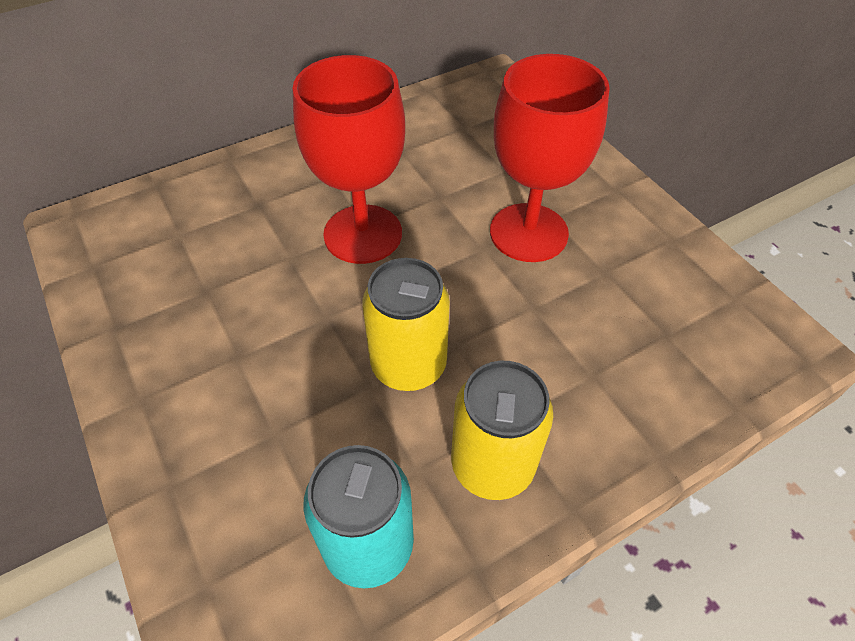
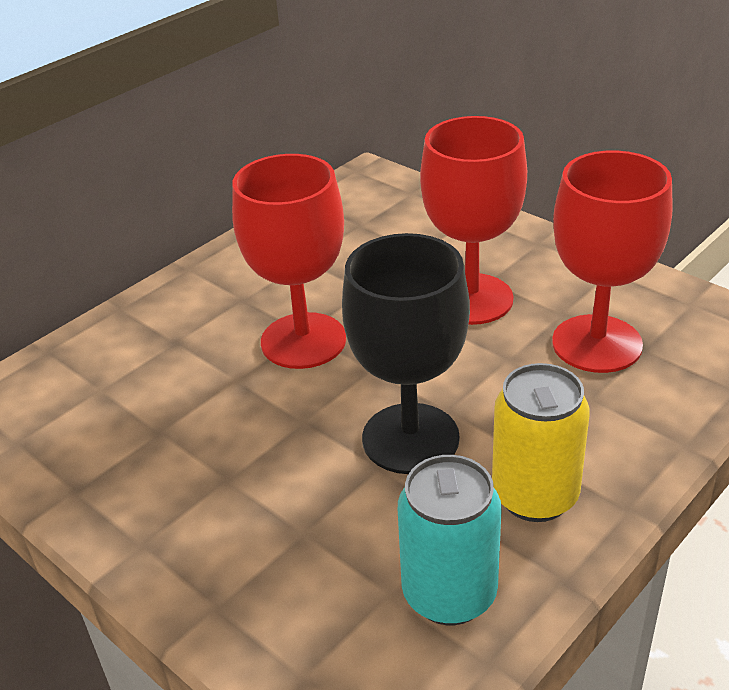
camera: 15 degrees left, 15 degrees down
(408, 365) = (410, 438): yellow can -> black goblet
(624, 315) = (596, 344): none -> red goblet

